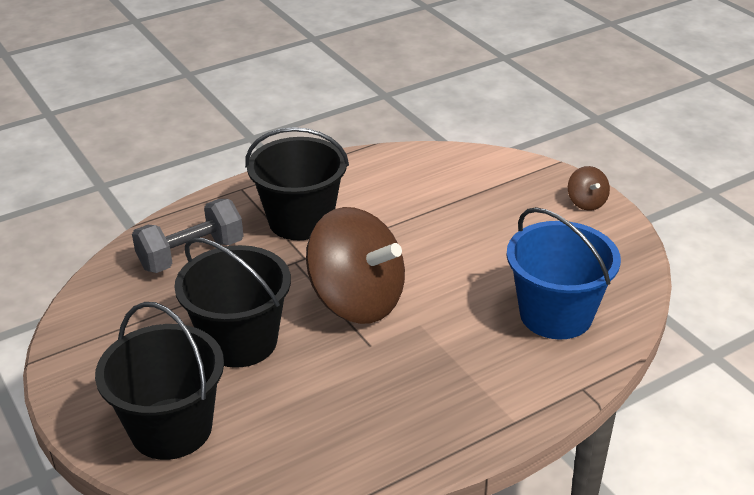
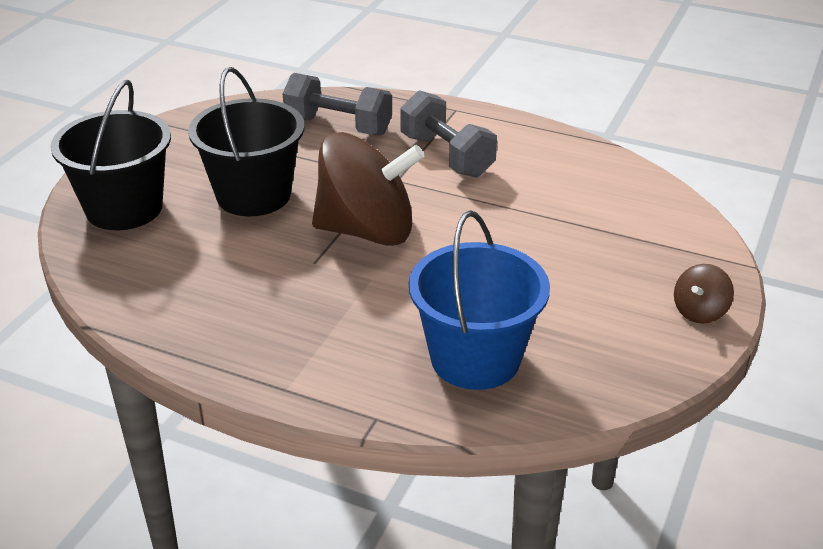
camera: 55 degrees right, 0 degrees up
(301, 221) = (447, 156): black bucket -> grey dumbbell
(357, 301) = (367, 231): brown spinning top -> brown spinning top turned 90 degrees counterclockwise

